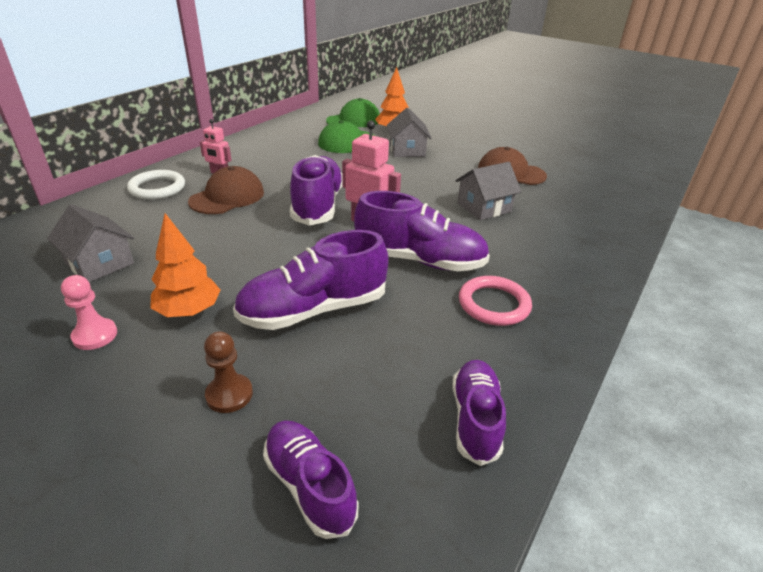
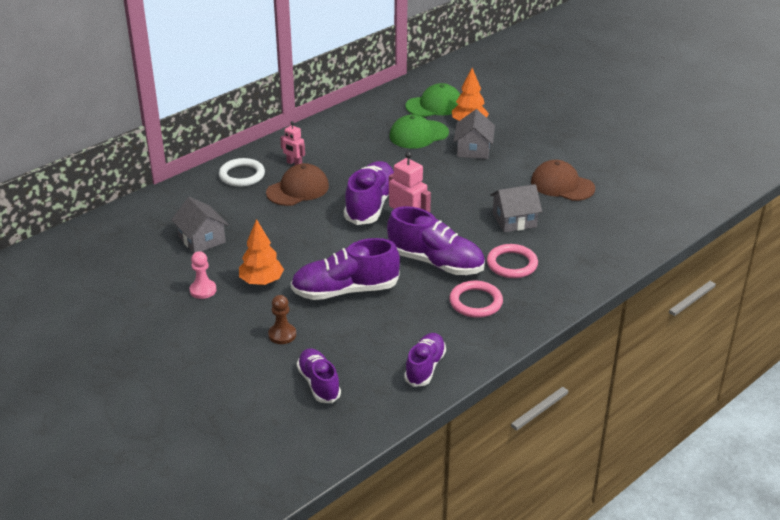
camera: 15 degrees right, 0 degrees up
(509, 253) = (512, 264): none -> pink ring

